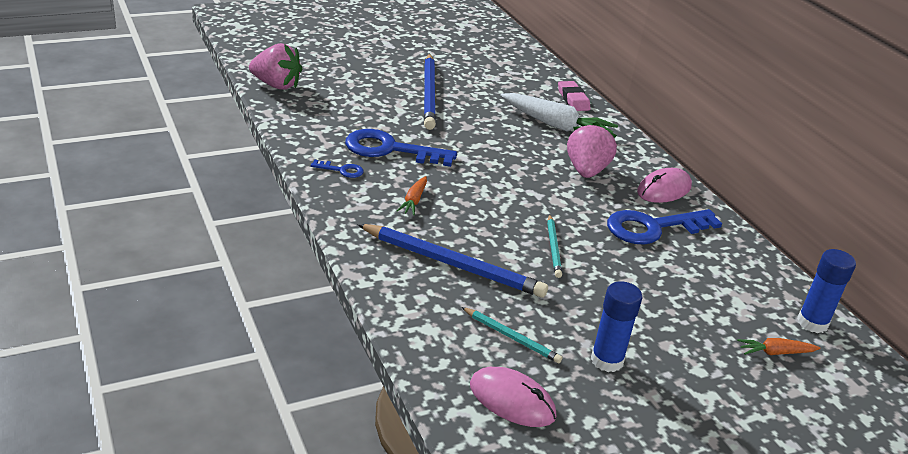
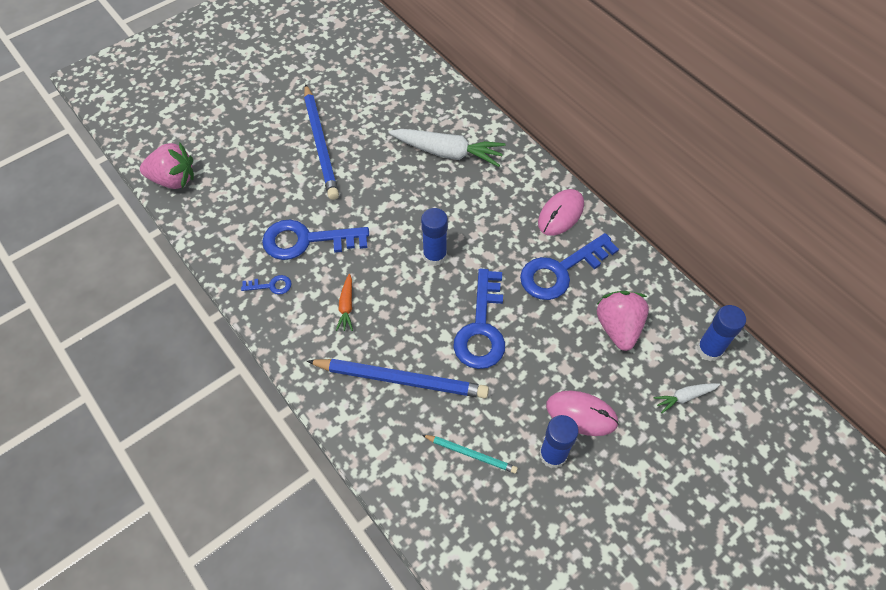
camera: 10 degrees left, 25 degrees up
(512, 400) = (487, 528): pink mouse -> pink mouse (581, 414)
(519, 188) = (435, 255): none -> blue glue stick
(553, 248) = (481, 328): turquoise pencil -> blue key
(573, 99) = (455, 107): pink eraser -> none
(586, 171) = (488, 210): pink strawberry -> pink strawberry (618, 328)
(775, 352) = (684, 397): orange carrot -> white carrot

